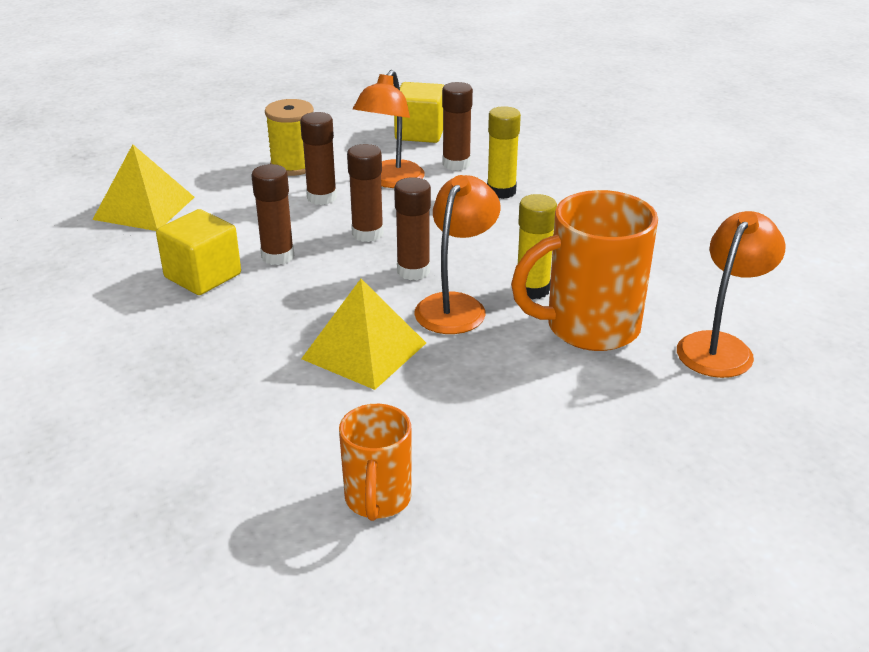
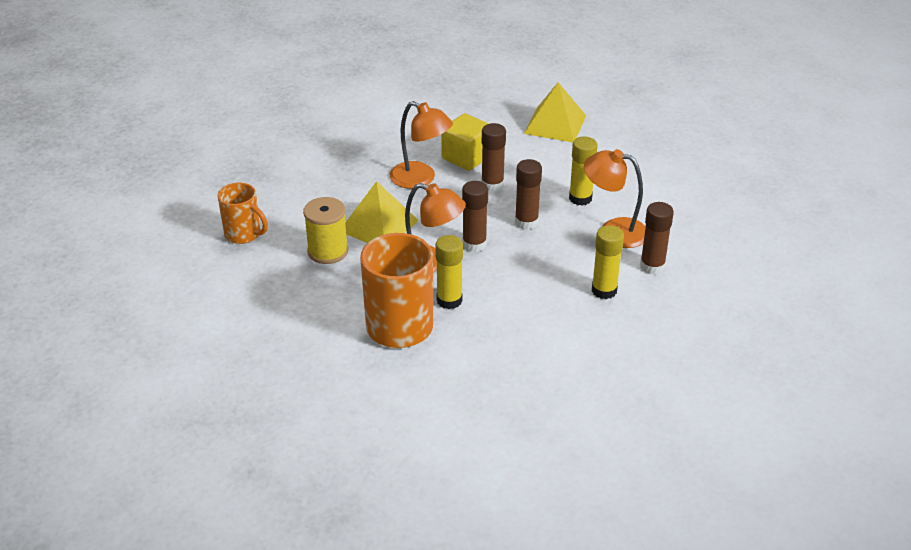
camera: 90 degrees right, 5 degrees up
(294, 165) = (633, 182): yellow spool -> yellow spool (328, 251)
(322, 198) = (580, 198): brown glue stick -> yellow glue stick
(377, 500) = (244, 234): orange mug -> orange mug turned 150 degrees counterclockwise
(420, 133) = (711, 246): yellow cube -> none
(720, 346) = (371, 390): orange lamp -> orange lamp (420, 179)

